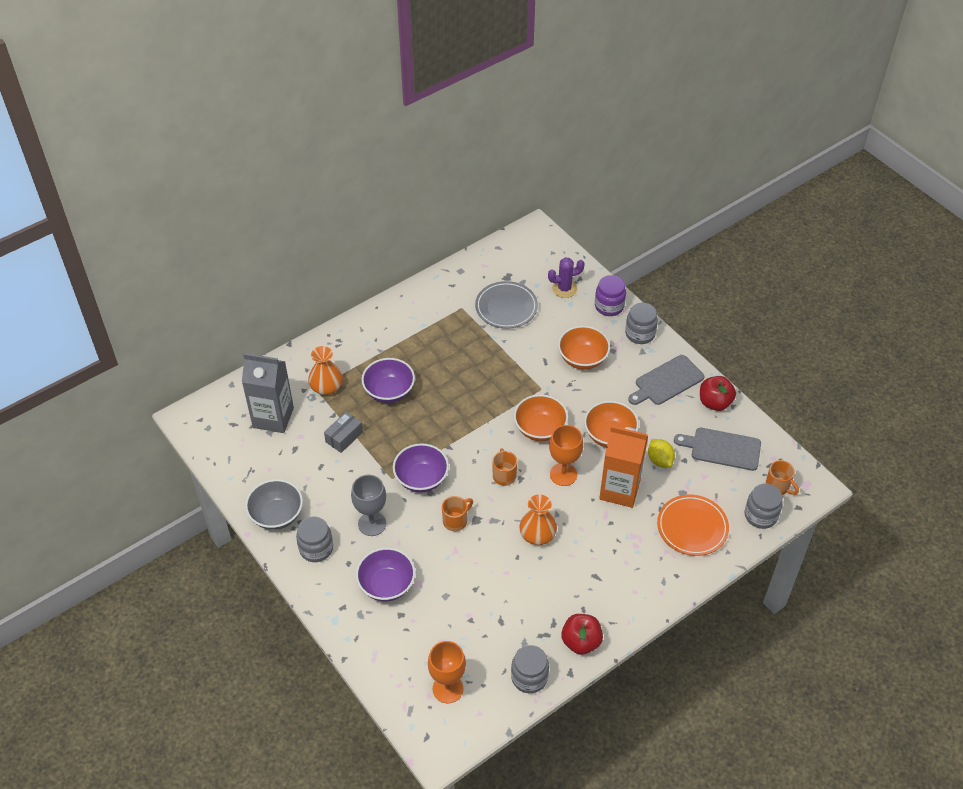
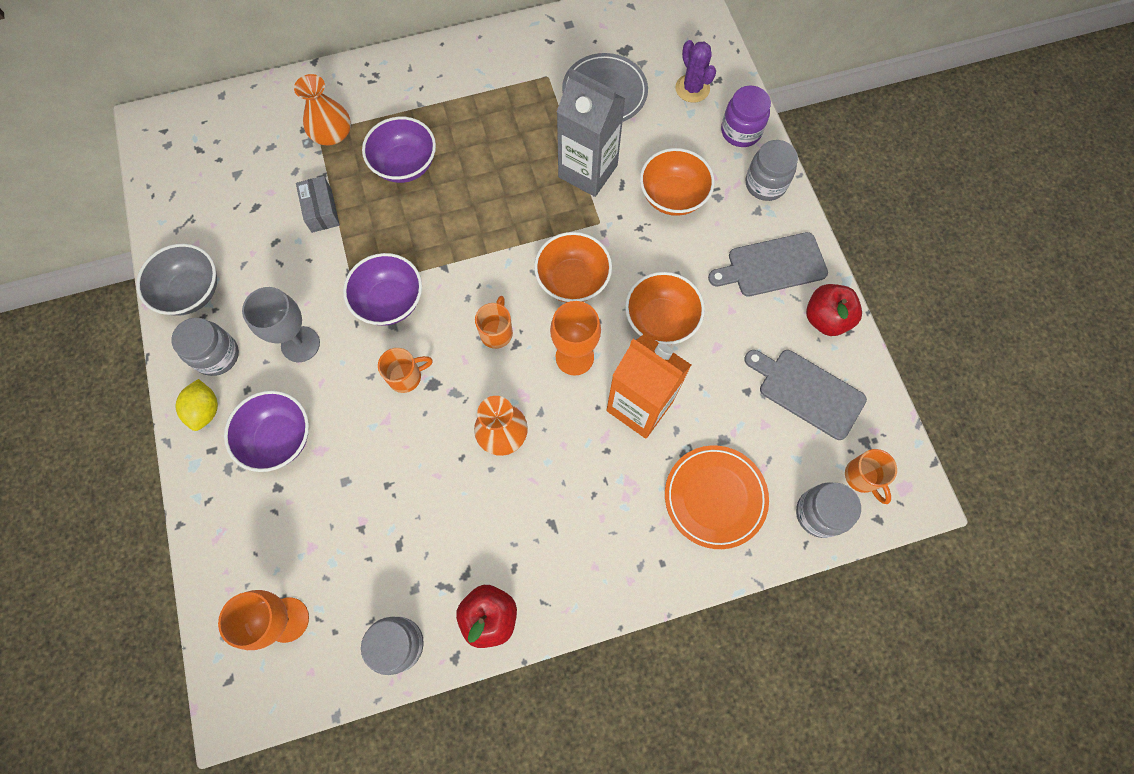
camera: 20 degrees right, 20 degrees up
(273, 418) = (249, 156): grey carton -> grey carton (588, 171)
(344, 437) = (321, 210): grey box -> grey box turned 75 degrees counterclockwise
(564, 288) = (692, 88): purple cactus -> purple cactus turned 60 degrees clockwise
(659, 460) = (713, 380): yellow lemon -> yellow lemon (205, 410)

